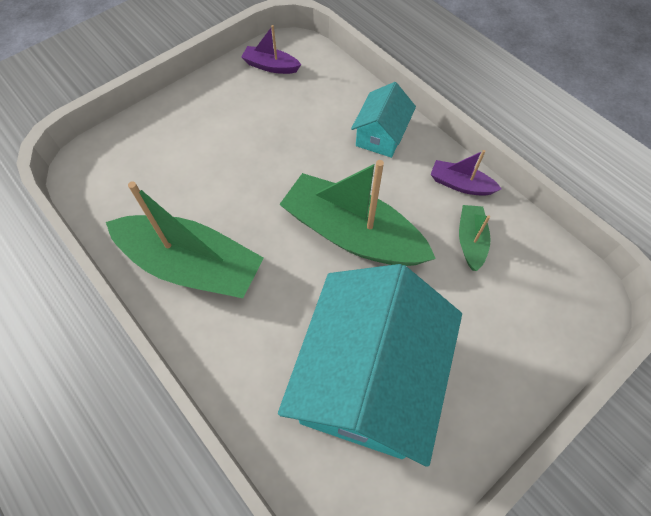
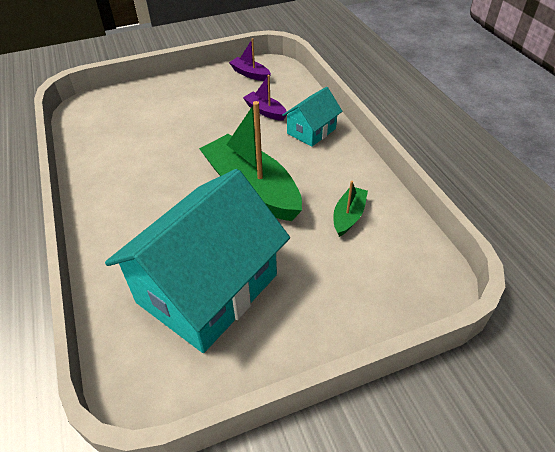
camera: 20 degrees right, 15 degrees down
(191, 265) = (119, 179): green boat -> none
(460, 184) = (360, 176): purple boat -> purple boat (265, 111)

